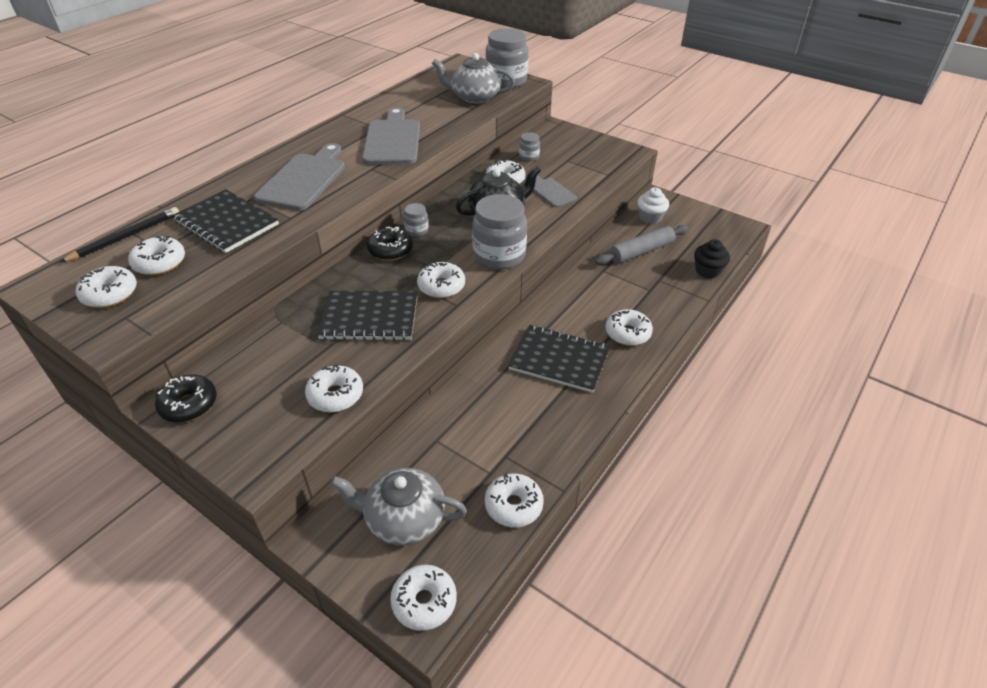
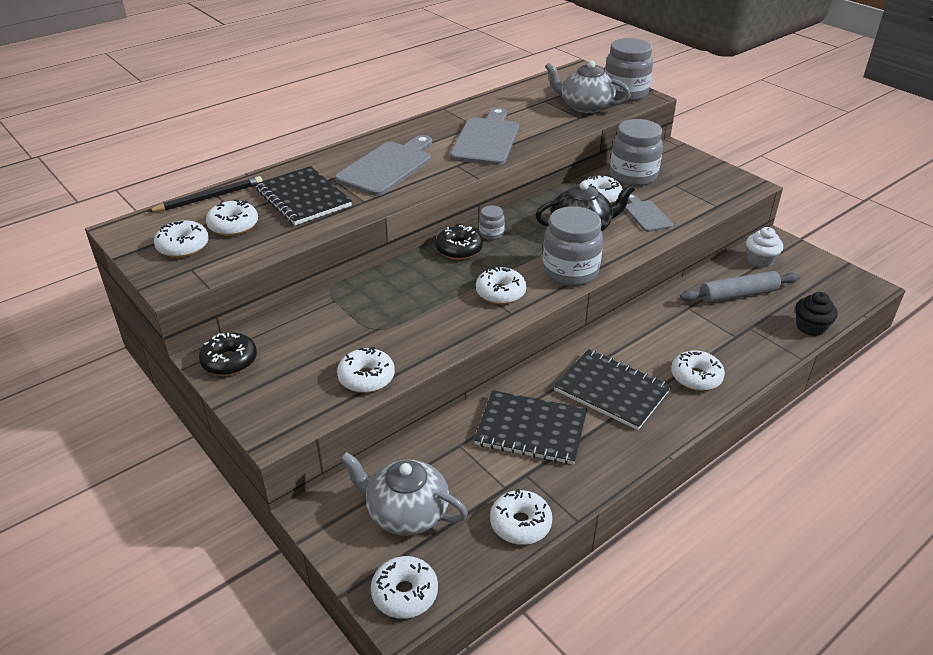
camera: 15 degrees right, 5 degrees down
(369, 317) = (420, 311): black notebook -> black notebook (531, 429)
(529, 157) = (633, 176): grey jar -> grey jar, size x2.13

